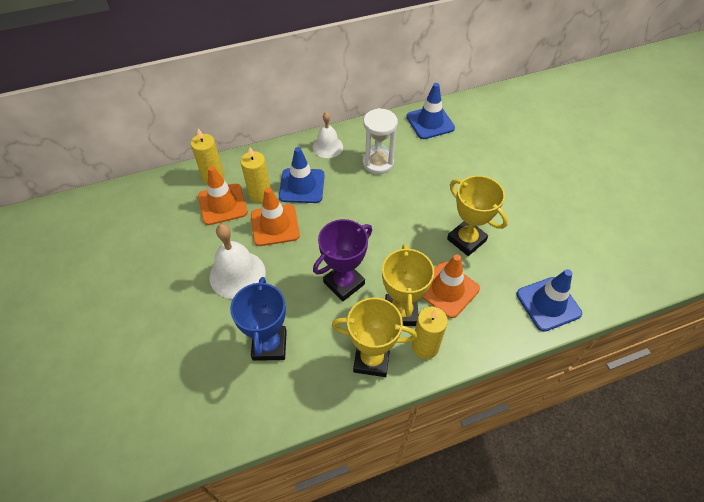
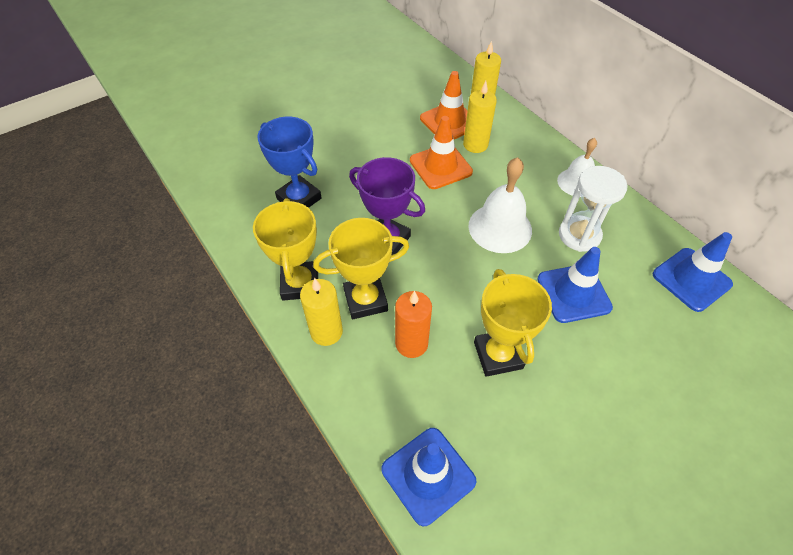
camera: 75 degrees right, 0 degrees up
(237, 274) = (370, 155): white bell -> white bell (500, 228)
(270, 345) = (299, 199): blue trophy -> blue trophy turned 60 degrees clockwise
(302, 186) = (504, 174): blue traffic cone -> blue traffic cone (573, 293)
(447, 289) = (411, 343): orange traffic cone -> orange candle
(466, 240) = (498, 355): yellow trophy -> yellow trophy turned 45 degrees counterclockwise

